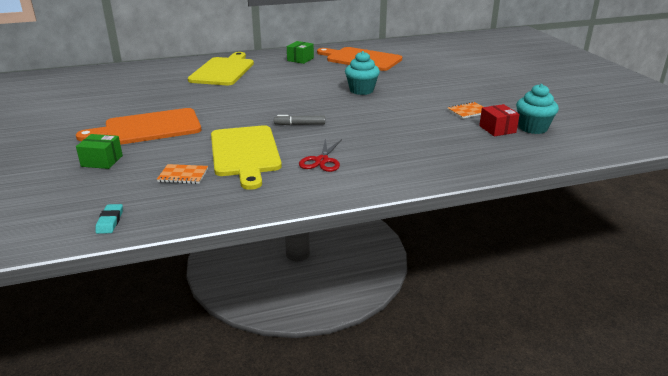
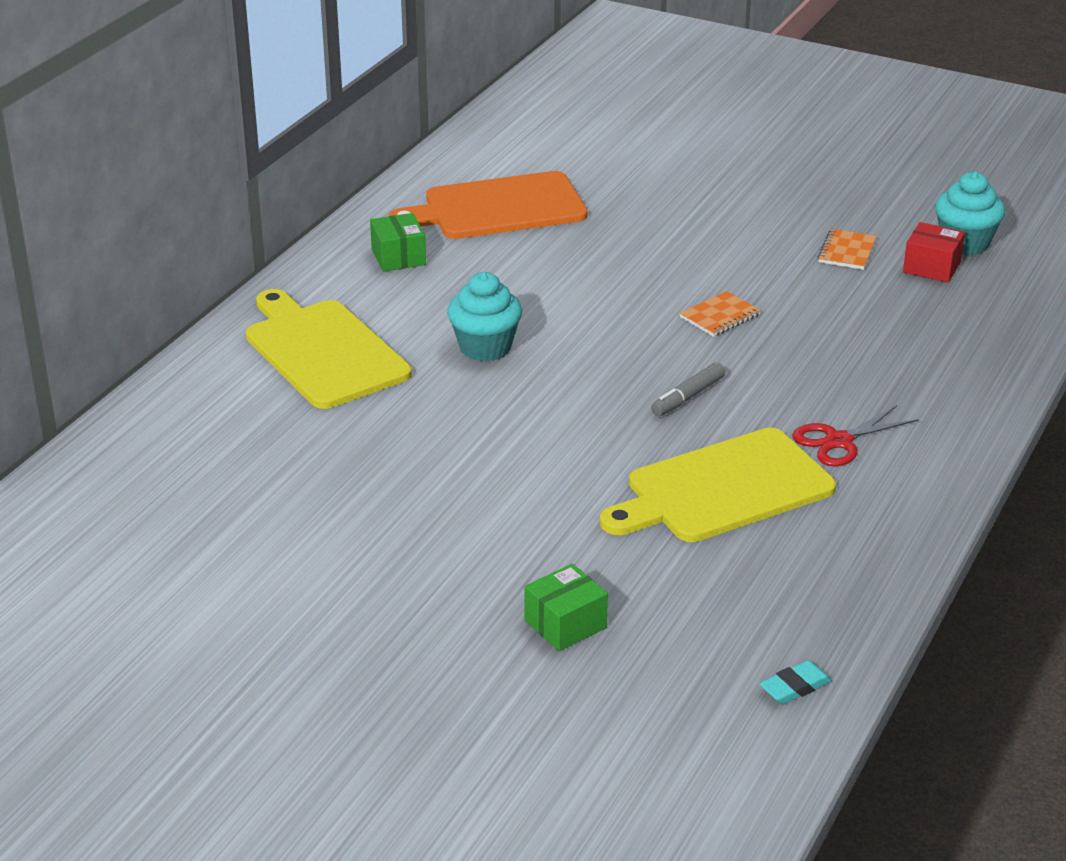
camera: 45 degrees left, 5 degrees up
(110, 221) = (795, 687): turquoise eraser -> turquoise eraser turned 75 degrees counterclockwise
(148, 128) = (488, 532): orange cutting board -> none
(183, 175) = (727, 571): orange notebook -> orange notebook (720, 316)
(245, 153) = (723, 488): yellow cutting board -> yellow cutting board turned 120 degrees clockwise
(322, 161) = (838, 441): red scissors -> red scissors turned 90 degrees clockwise
(361, 90) = (637, 282): turquoise cupcake -> turquoise cupcake (485, 347)

